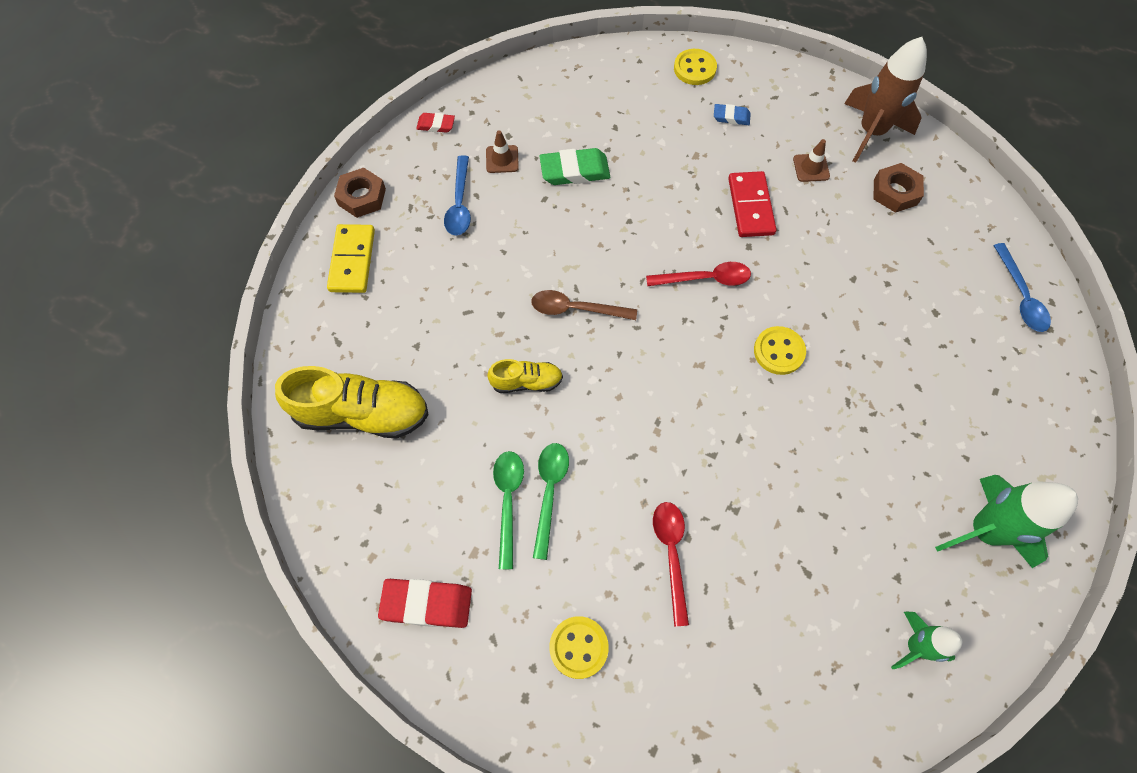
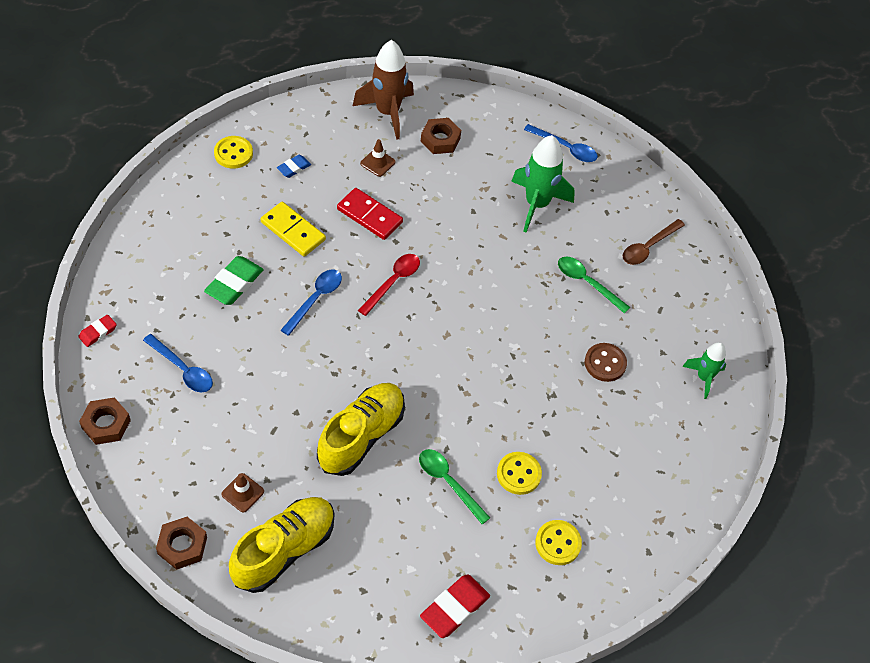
camera: 55 degrees left, 10 degrees down
(302, 336) = (182, 545): none -> brown nut
(352, 260) = (154, 469): yellow domino -> yellow domino (293, 231)
(502, 159) = (175, 316): brown traffic cone -> brown traffic cone (242, 493)
(508, 501) = (432, 510): green spoon -> green spoon (587, 283)
(526, 382) = (361, 436): yellow shoe -> yellow shoe, size x1.87
(576, 309) = (339, 367): brown spoon -> brown spoon (648, 247)
(623, 237) = (315, 299): none -> blue spoon
(671, 554) = (548, 449): red spoon -> none
(779, 351) = (480, 288): yellow button -> yellow button (518, 474)
(822, 530) = (605, 363): none -> brown button
(983, 530) = (674, 291): green rocket -> green rocket (536, 204)

